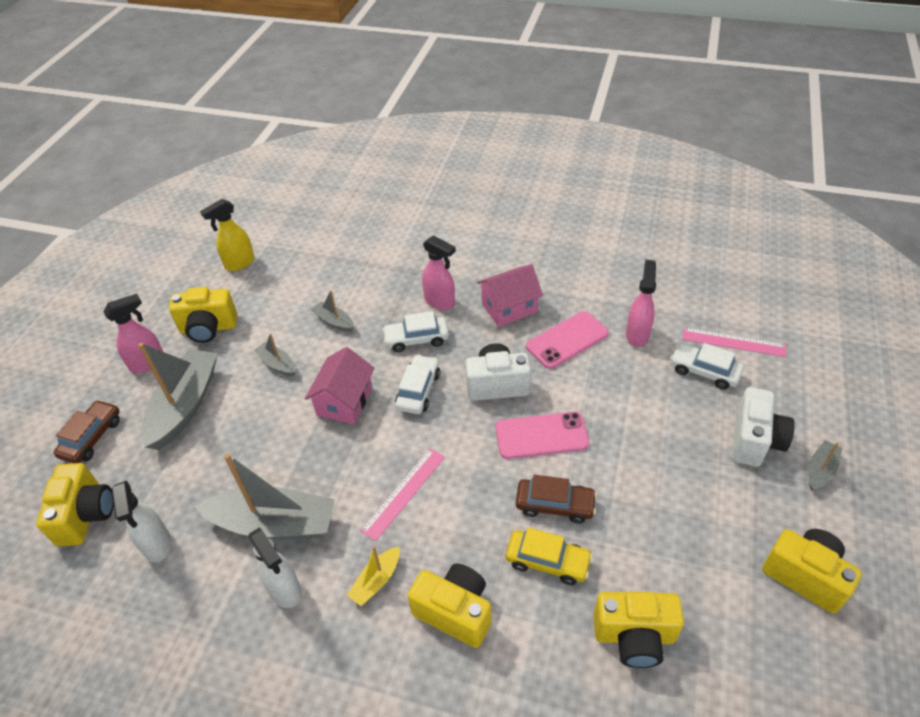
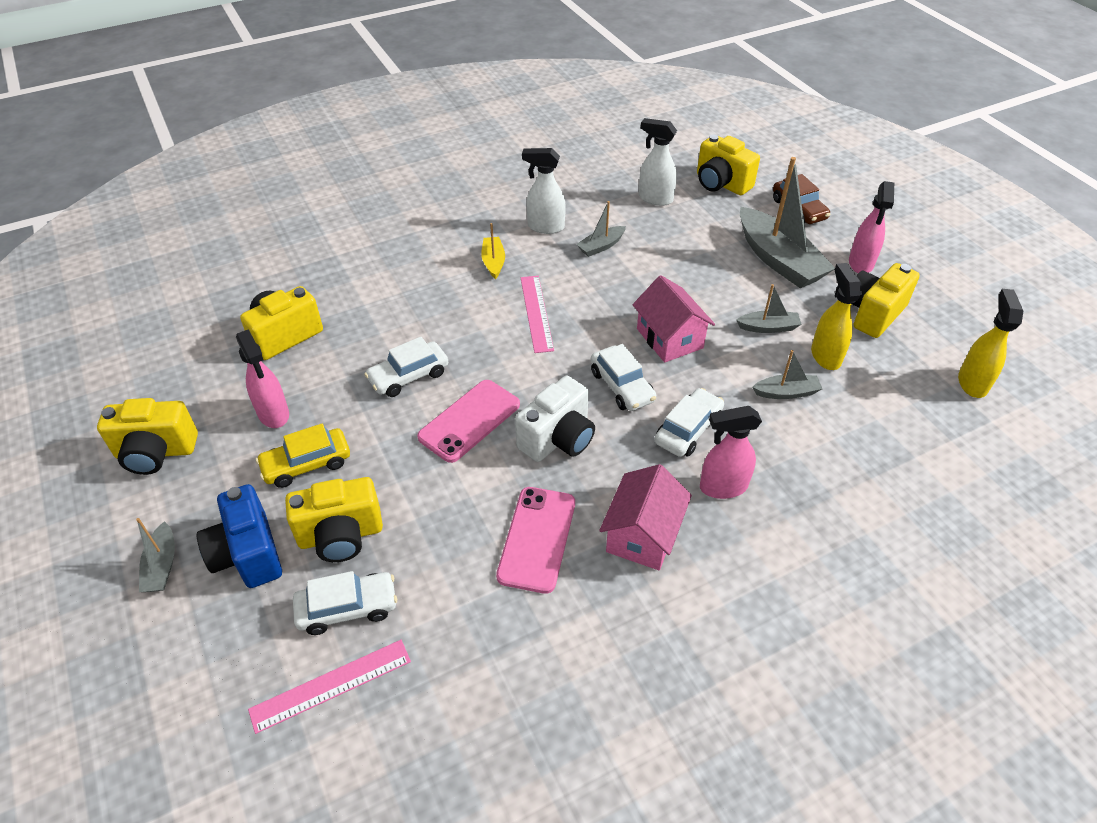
camera: 135 degrees right, 0 degrees up
(274, 524) = (601, 246): grey boat -> grey boat, size x0.48
(279, 325) = (825, 356): none -> yellow spray bottle
(455, 612) = (423, 278): yellow camera -> yellow camera (341, 536)
(547, 561) = (382, 339): yellow car -> yellow car (307, 464)
(554, 505) = (408, 376): brown car -> white car
(637, 334) = (462, 606): pink spray bottle -> pink spray bottle (274, 414)
(754, 440) = (248, 554): white camera -> blue camera

